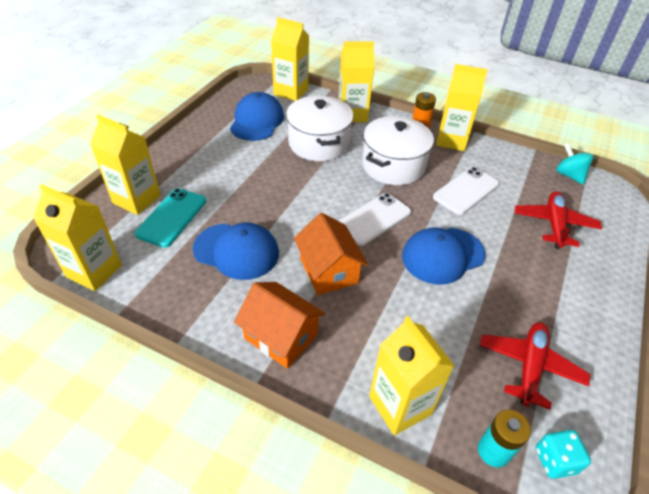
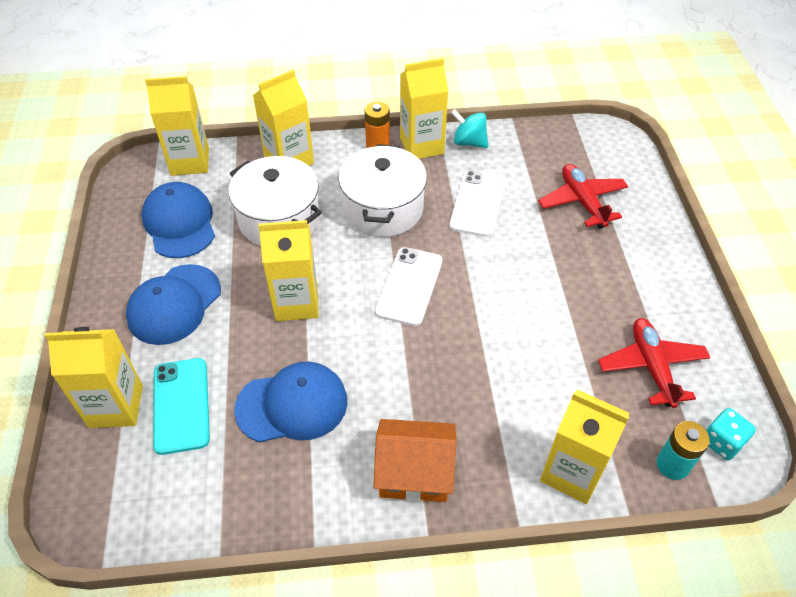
camera: 30 degrees left, 5 degrees up
(94, 271) = (145, 524): yellow carton -> yellow carton (296, 302)
(329, 271) = (407, 372): orange house -> none
(443, 255) = (505, 292): blue cap -> blue cap (174, 304)
(569, 175) = (561, 135): turquoise spinning top -> turquoise spinning top (469, 142)

